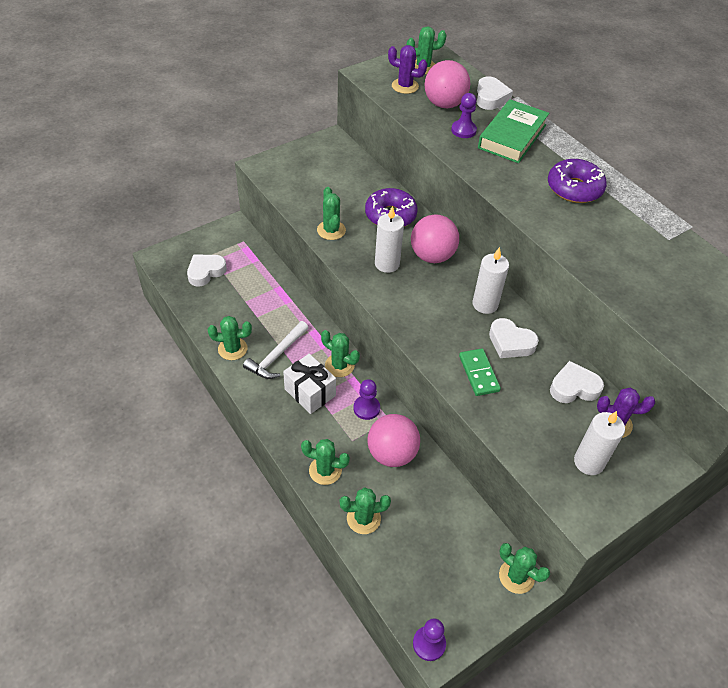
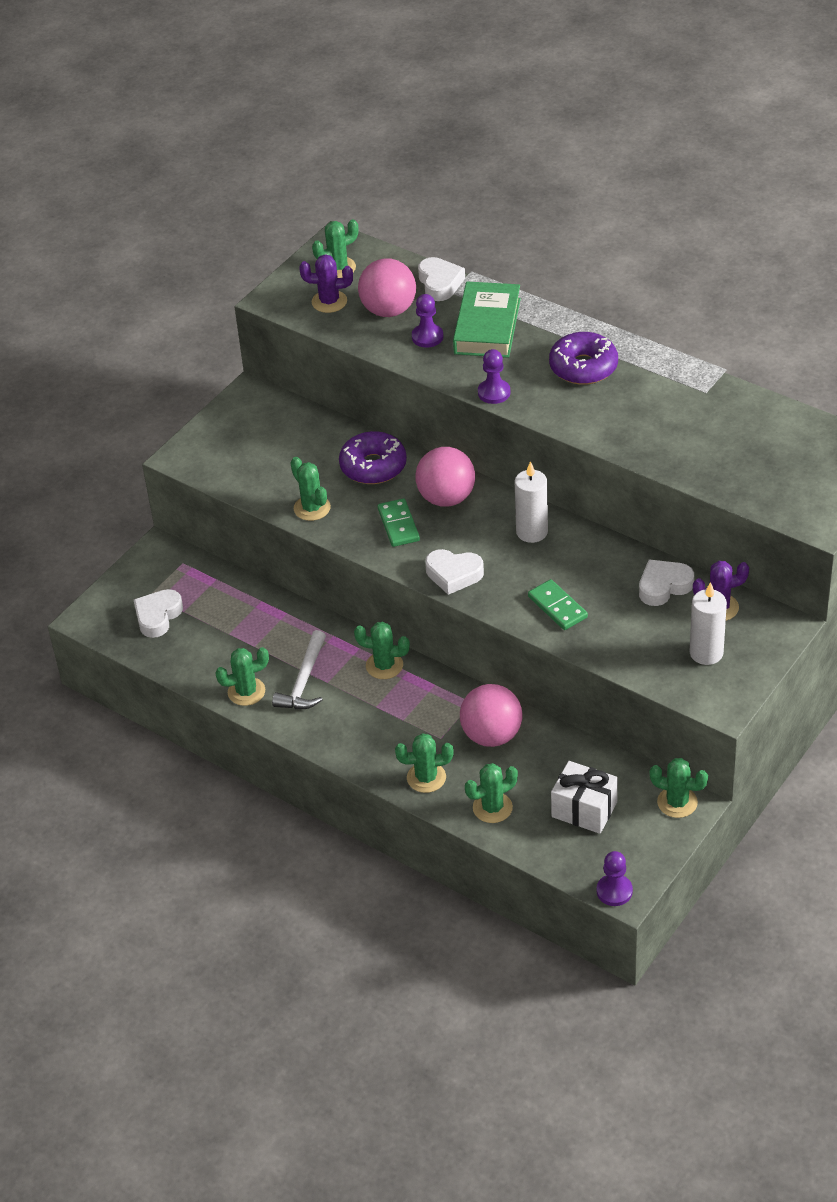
camera: 15 degrees left, 5 degrees down
(310, 392) = (365, 706): white gift -> white gift (584, 809)
(366, 408) = (439, 700): purple pawn -> purple pawn (494, 393)
(387, 264) = (398, 525): white candle -> green domino
(510, 342) = (578, 563): white heart -> white heart (453, 574)

